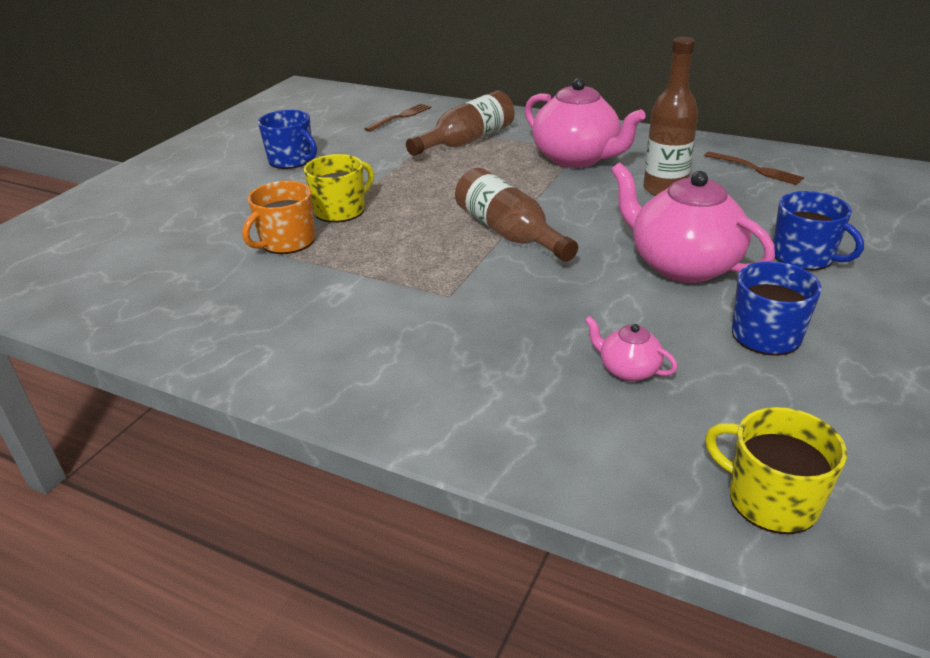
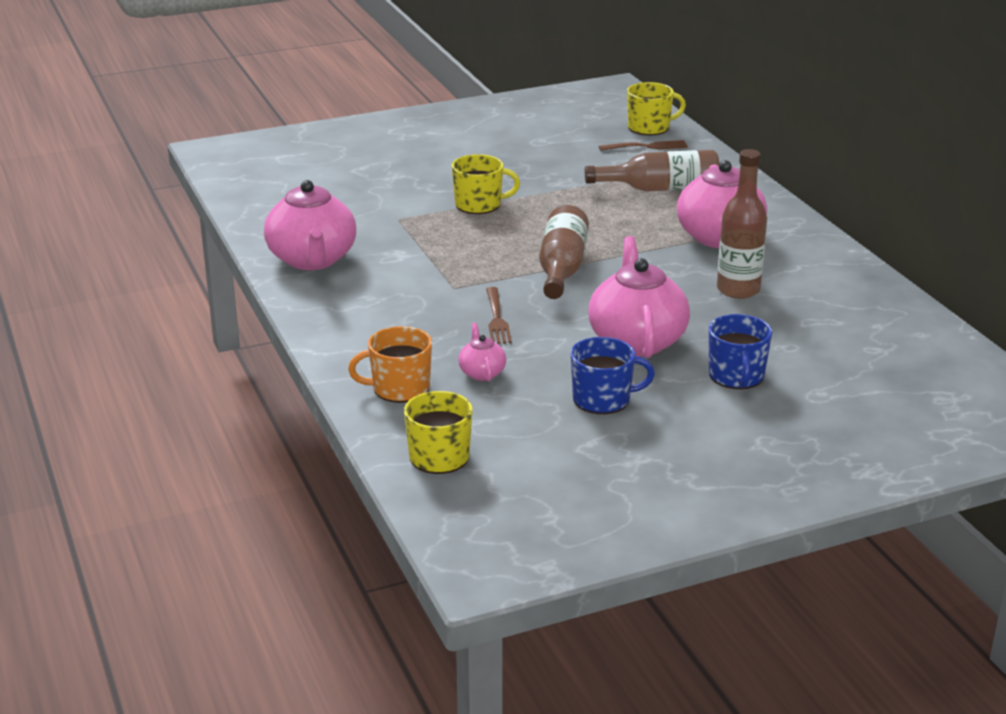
camera: 40 degrees right, 5 degrees down
(253, 338) = (312, 259): none -> pink teapot
(287, 242) = (413, 211): orange mug -> orange mug (399, 388)
(292, 160) = (506, 152): blue mug -> none
(378, 104) = (649, 127): none -> yellow mug
(755, 169) = (851, 308): brown fork -> brown fork (497, 318)

